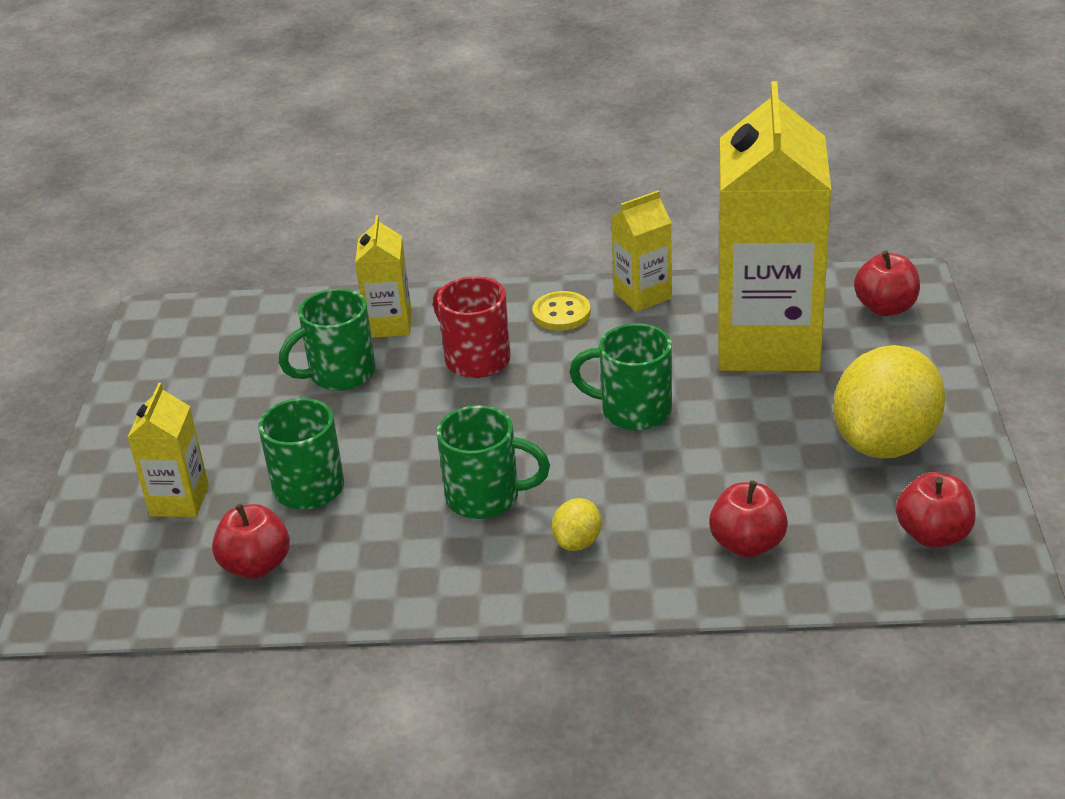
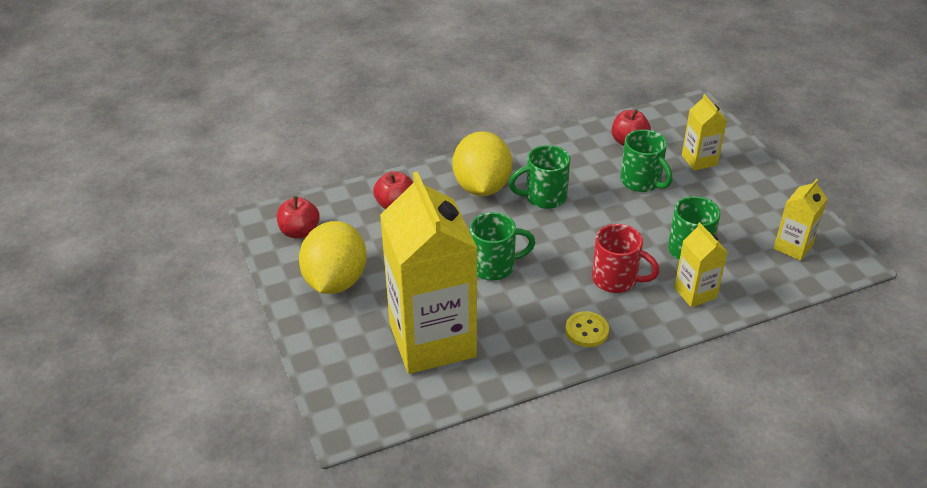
camera: 155 degrees right, 5 degrees up
(577, 542) = (482, 187): yellow lemon -> yellow lemon, size x2.30
(642, 295) = (539, 362): yellow carton -> yellow carton (793, 247)
(885, 307) = (357, 394): red apple -> none

